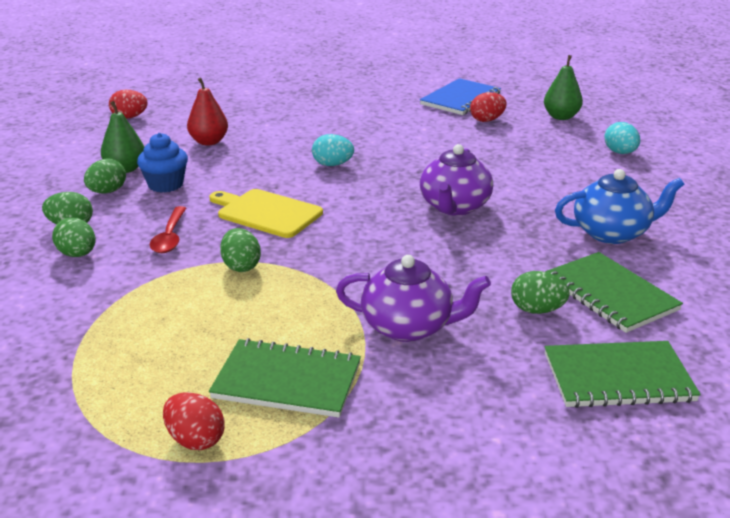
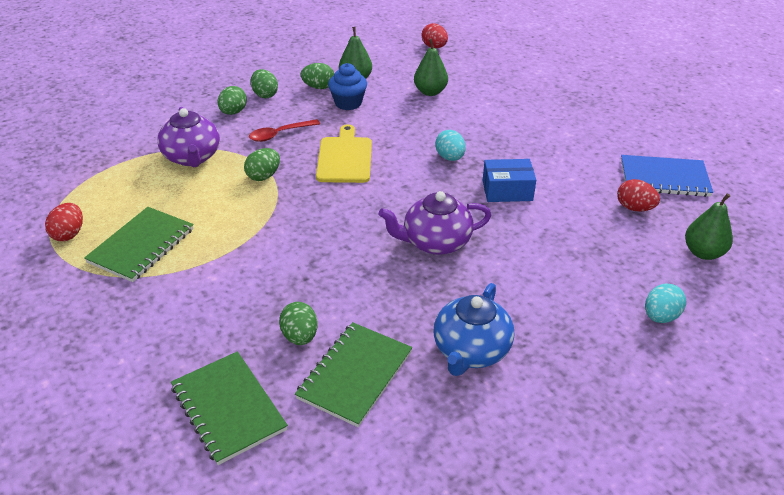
camera: 60 degrees right, 10 degrees up
(209, 142) = (430, 92): red pear -> green pear
(287, 381) = (141, 246): green notebook -> green notebook turned 45 degrees clockwise
(409, 327) = (234, 277): purple teapot -> purple teapot (192, 157)
(412, 156) = (507, 190): none -> blue box
(612, 233) = (470, 351): blue teapot -> blue teapot turned 60 degrees clockwise

